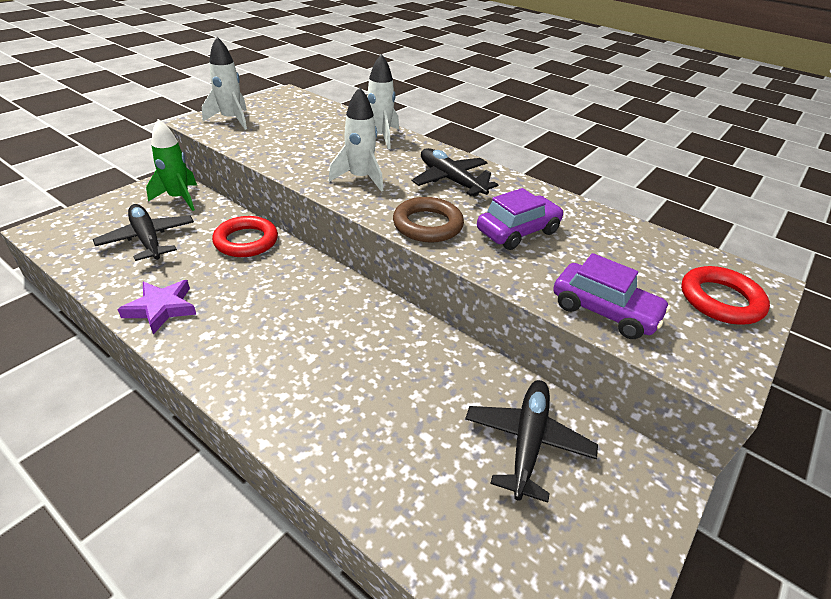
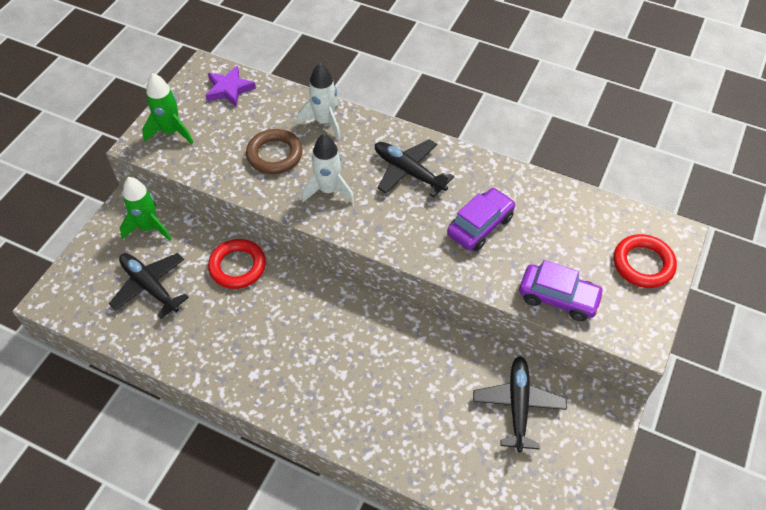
camera: 10 degrees left, 15 degrees up
(161, 308) = (205, 358): purple star -> purple star (229, 89)
(231, 120) = (171, 132): white rocket -> green rocket
(427, 225) = (405, 237): brown ring -> brown ring (274, 155)

